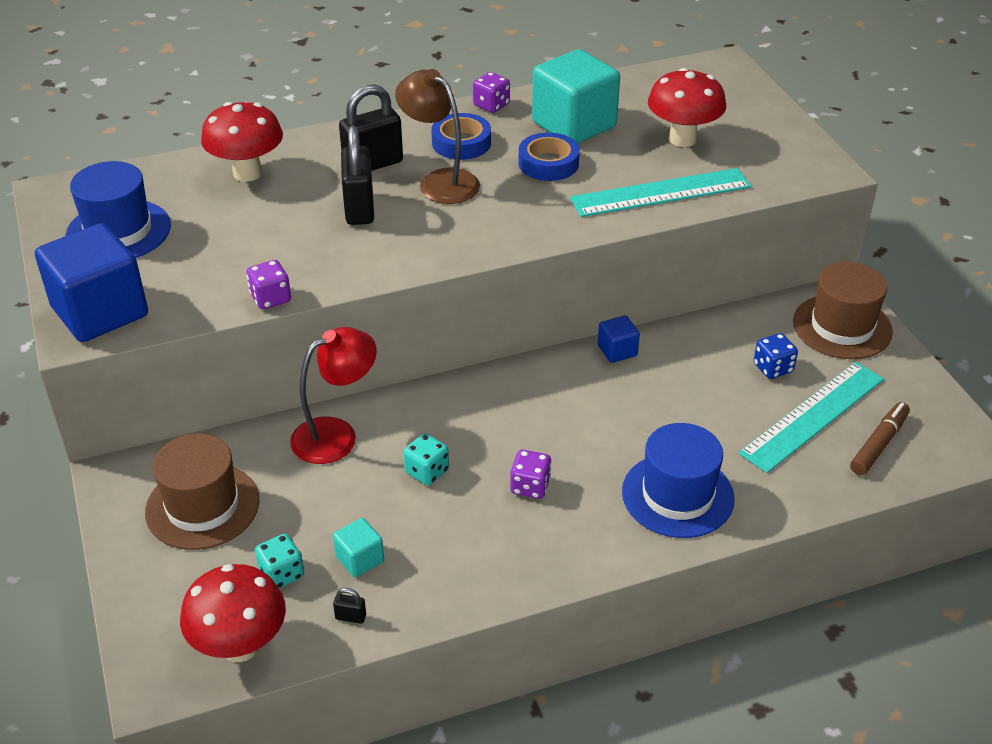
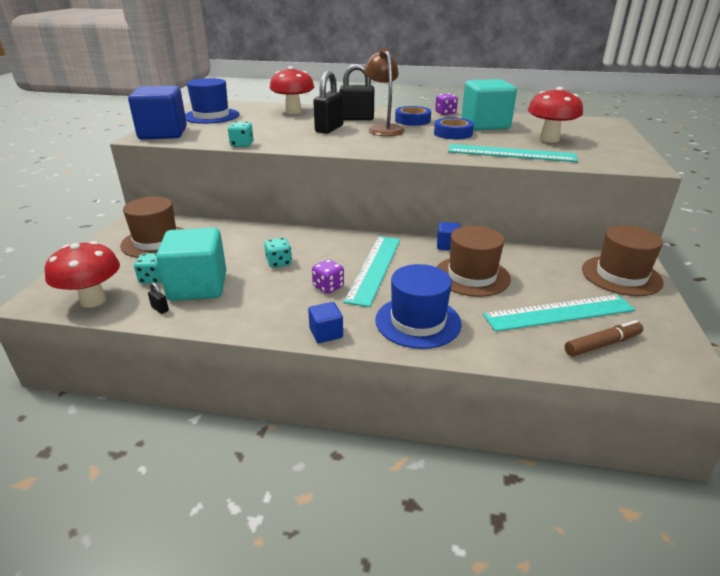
camera: 30 degrees right, 10 degrees down
(271, 298) = (242, 145): purple dice -> turquoise dice
(336, 435) = (252, 235): red lamp -> none
(360, 559) = (198, 286): turquoise cube -> turquoise cube, size x2.17
(559, 430) = (374, 268): none -> turquoise ruler
(591, 559) = (326, 333): none -> blue cube
(684, 395) = (472, 276): none -> brown hat
(773, 368) = (548, 281): blue dice -> none

